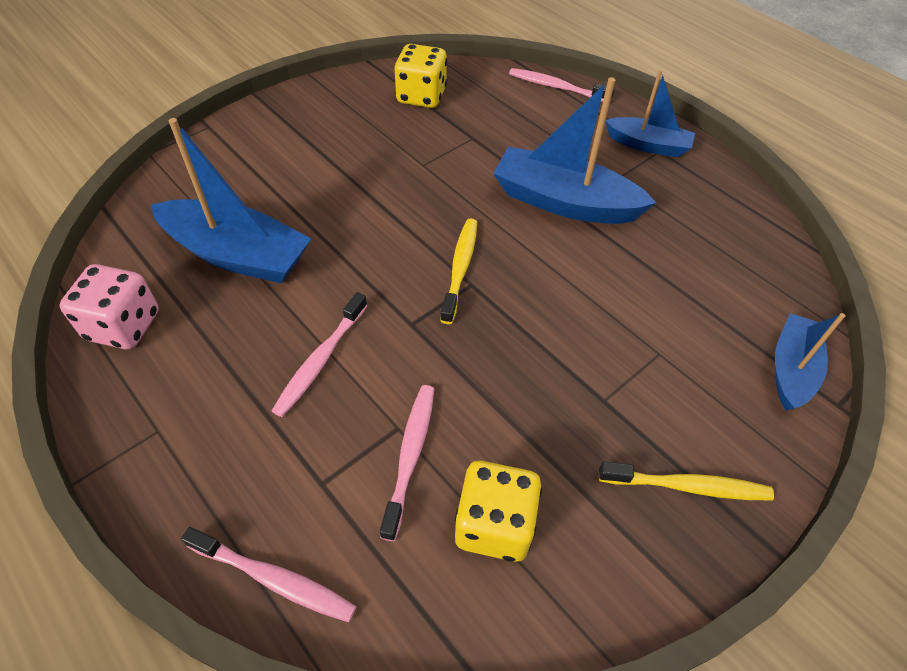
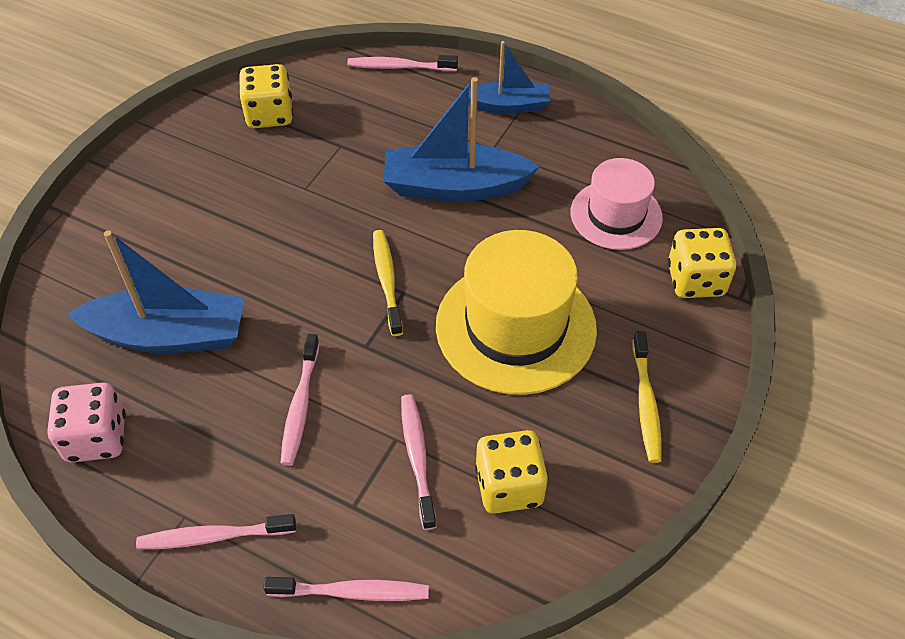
camera: 20 degrees left, 0 degrees up
(172, 462) = (213, 537): none -> pink toothbrush
(571, 354) = (515, 327): none -> yellow hat
(687, 486) = (646, 403): yellow toothbrush -> yellow toothbrush turned 105 degrees clockwise
(722, 275) = (616, 215): none -> pink hat
(791, 369) = (695, 280): blue boat -> yellow dice

